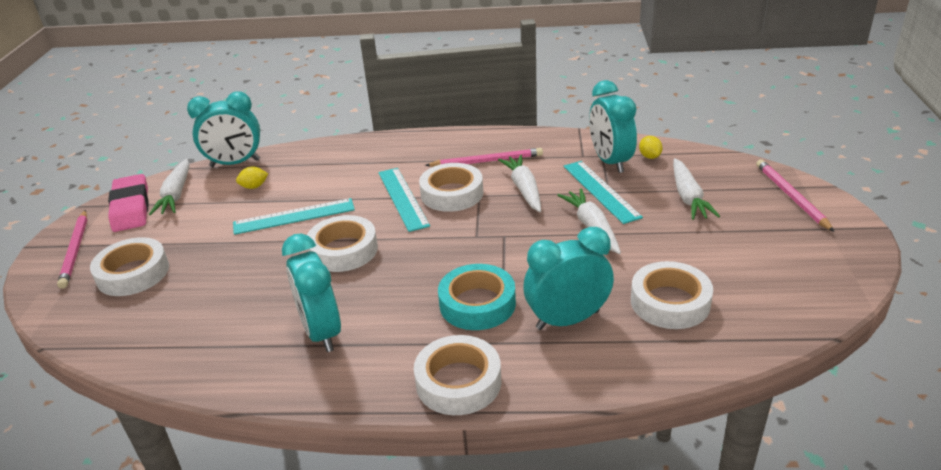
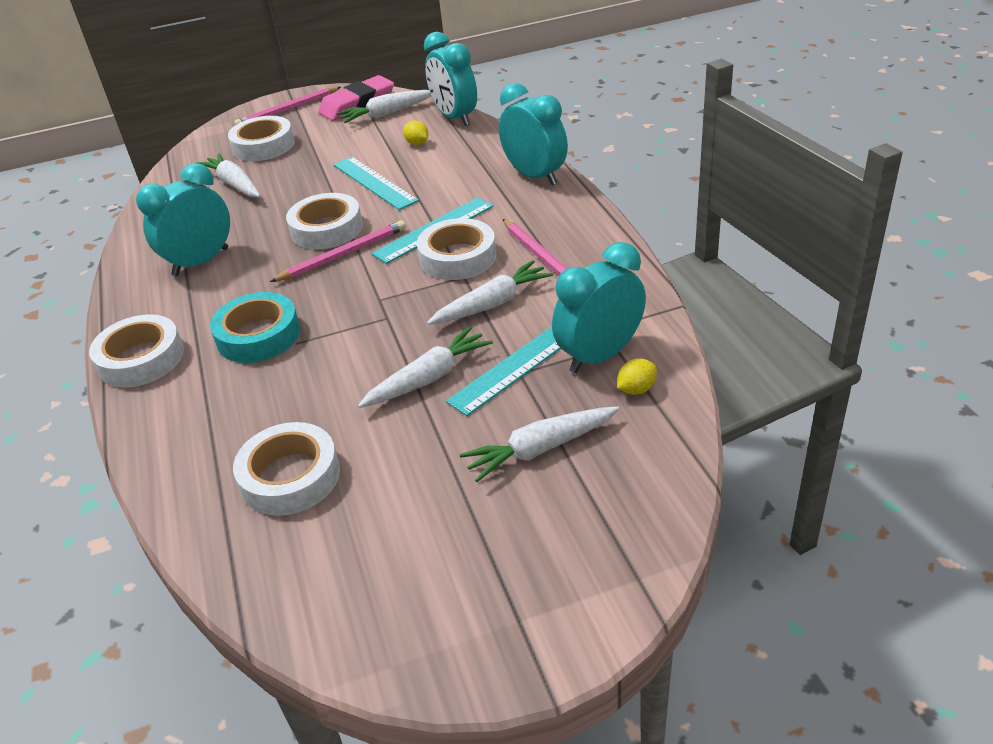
camera: 70 degrees right, 5 degrees up
(191, 299) = (234, 184): none -> white carrot
(567, 320) = (243, 403): turquoise clock -> turquoise clock (535, 176)
(791, 196) = (597, 564): pink pencil -> pink pencil (343, 254)

